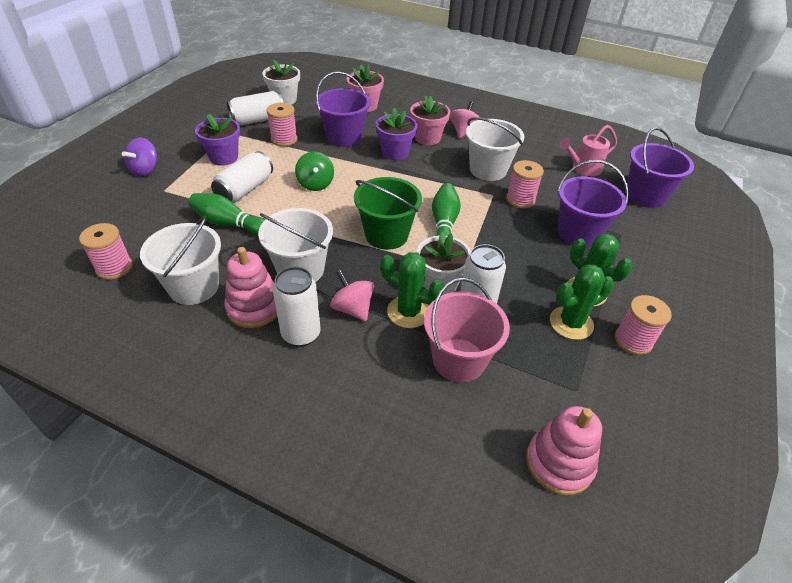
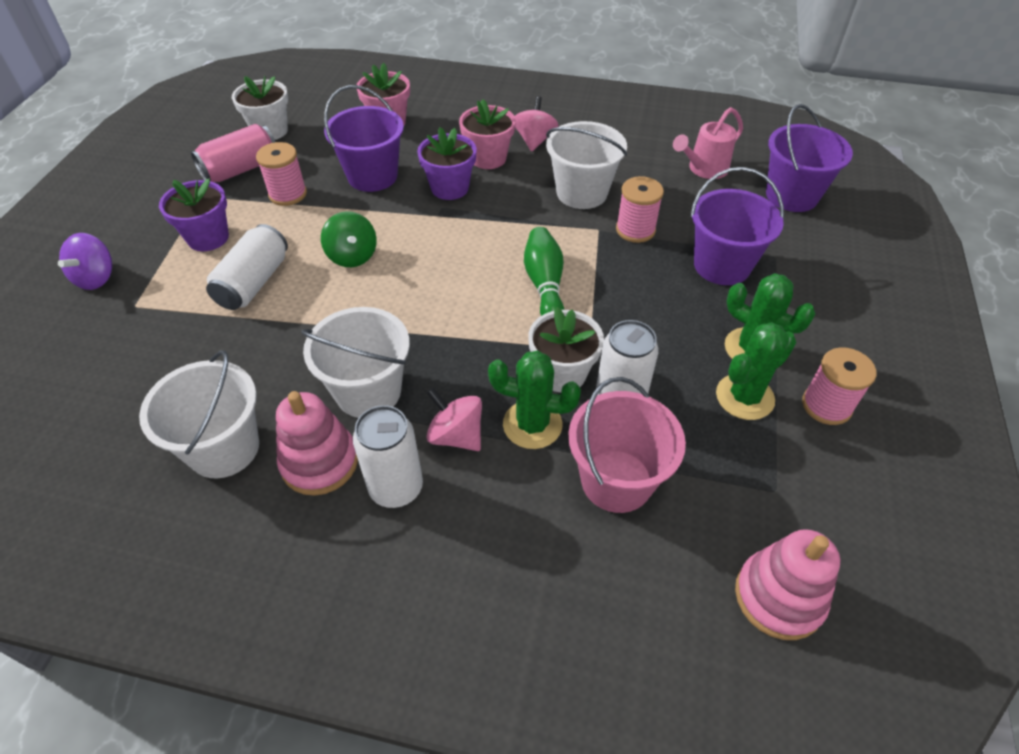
camera: 10 degrees left, 5 degrees up
(114, 268) = (97, 442): pink spool -> none
(229, 223) = (246, 340): green bowling pin -> none
(258, 120) = (241, 169): white can -> pink can
(386, 235) = (472, 316): green bucket -> none

